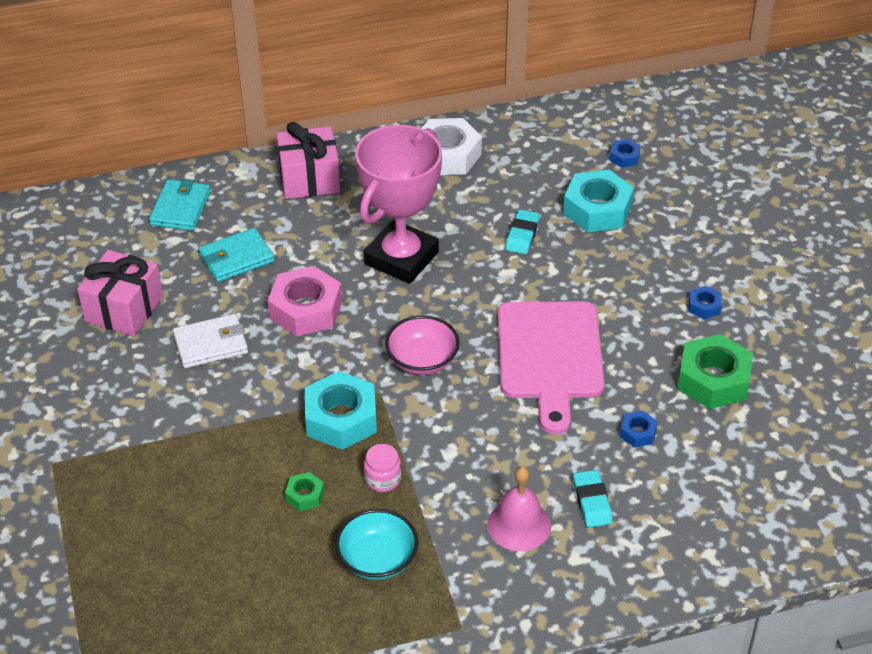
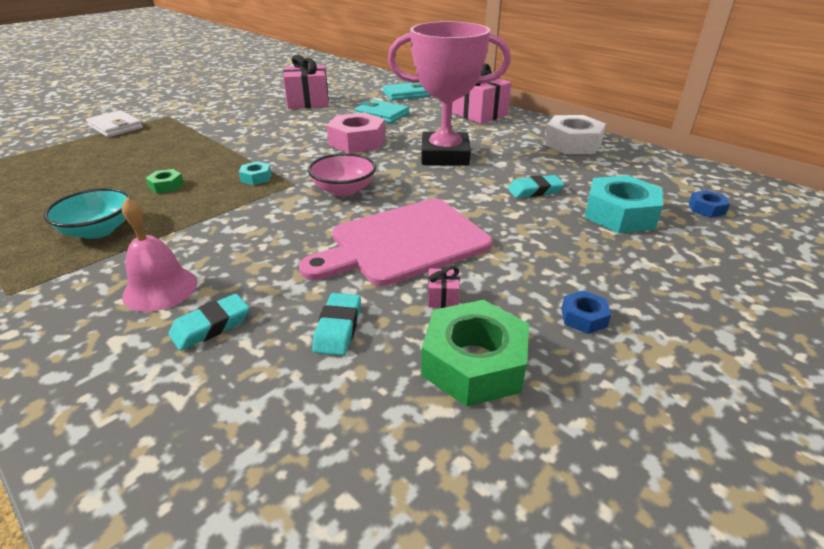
camera: 60 degrees right, 10 degrees down
(211, 344) = (298, 126): white wallet -> white wallet (116, 127)
(341, 418) = (256, 178): turquoise nut -> turquoise nut, size x0.48
(383, 479) = (197, 209): pink jar -> none
(638, 365) = (443, 298): none -> pink gift
(638, 433) = (338, 328): blue nut -> turquoise eraser

